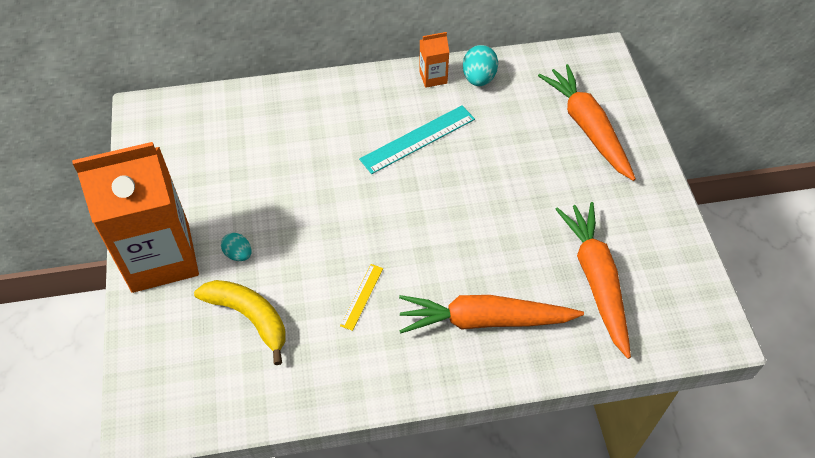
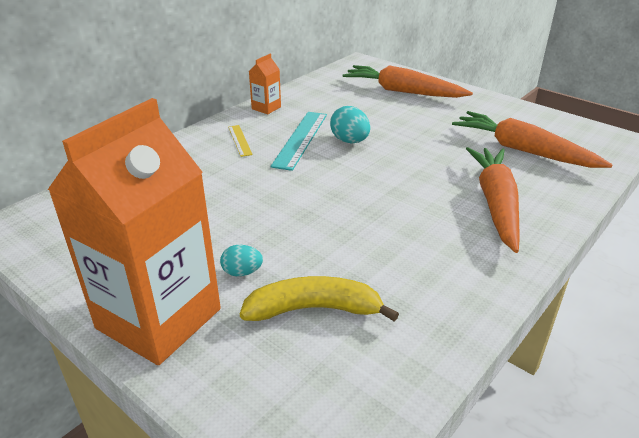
camera: 40 degrees left, 20 degrees down
(362, 296) = (390, 240): yellow ruler -> yellow ruler (240, 140)
(479, 78) = (300, 97): turquoise egg -> turquoise egg (350, 141)
(485, 320) = (495, 204): orange carrot -> orange carrot turned 135 degrees clockwise

